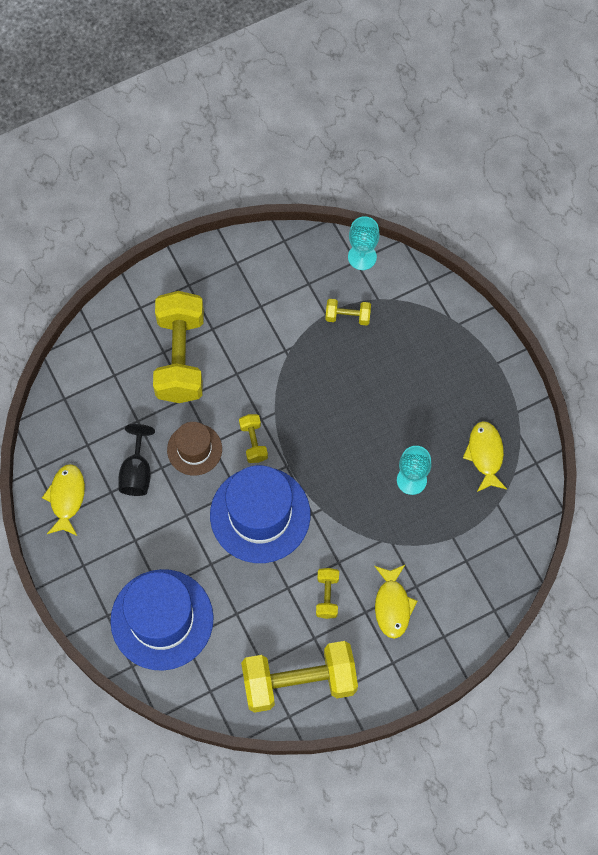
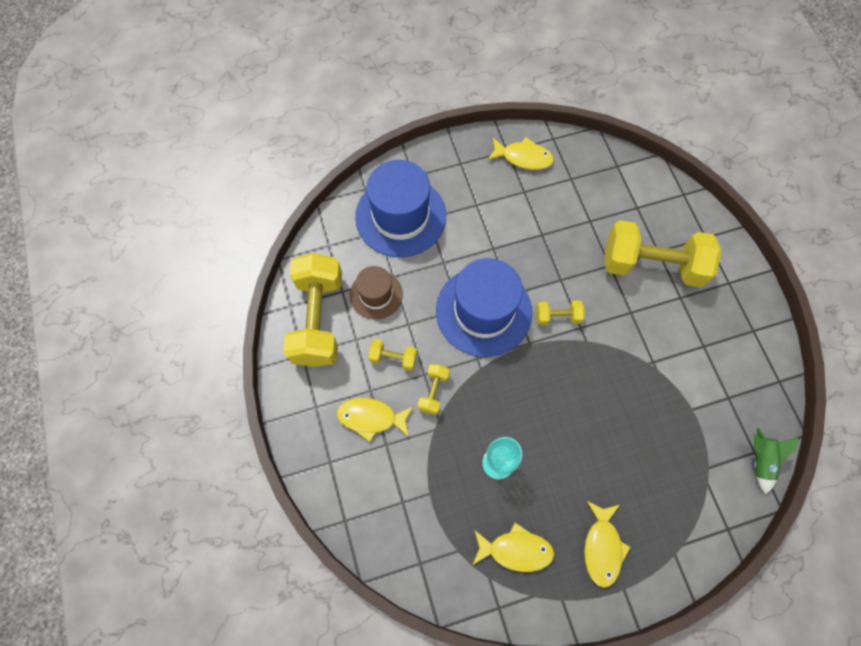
camera: 100 degrees right, 0 degrees up
(137, 472) = (540, 214): black goblet -> none
(194, 449) = (556, 264): brown hat -> brown hat (376, 294)
(347, 316) = (689, 431): yellow dumbbell -> yellow dumbbell (433, 392)
(362, 257) = (760, 460): turquoise goblet -> green rocket
(466, 383) = (602, 547): none -> yellow fish

